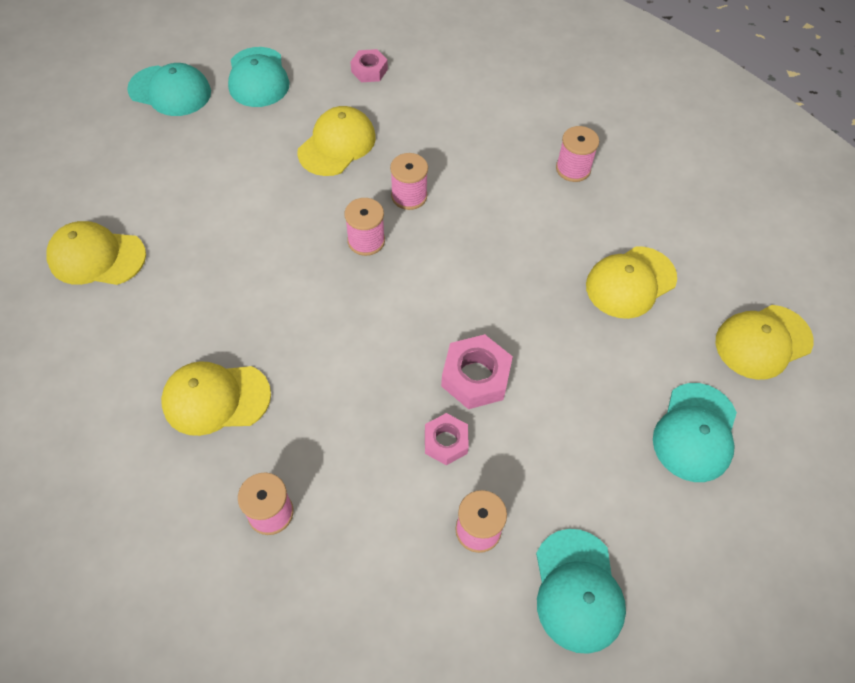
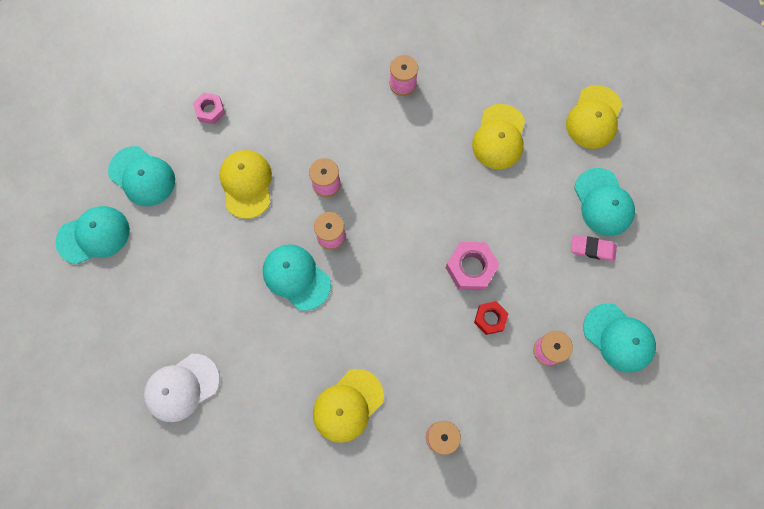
camera: 40 degrees left, 15 degrees up
(96, 257) = (182, 387): yellow cap -> white cap
(296, 249) = (296, 277): none -> turquoise cap
(446, 442) = (490, 319): pink nut -> red nut
(636, 469) = (592, 249): none -> pink eraser

